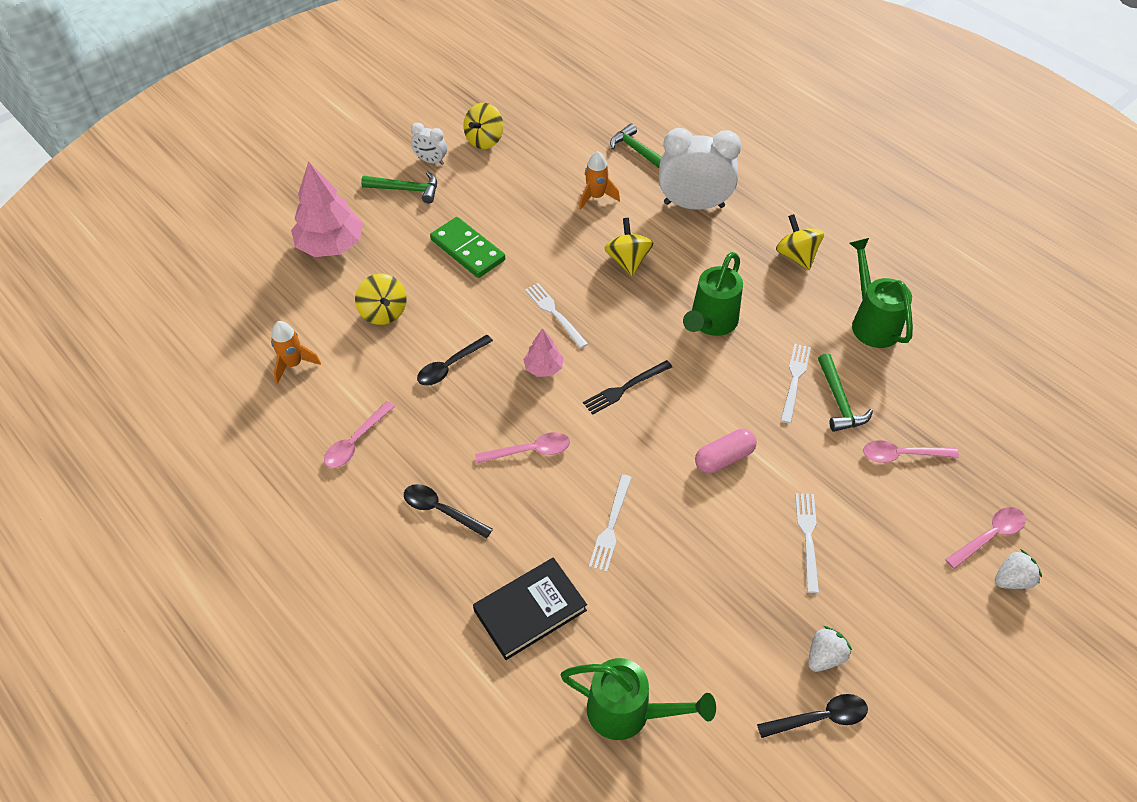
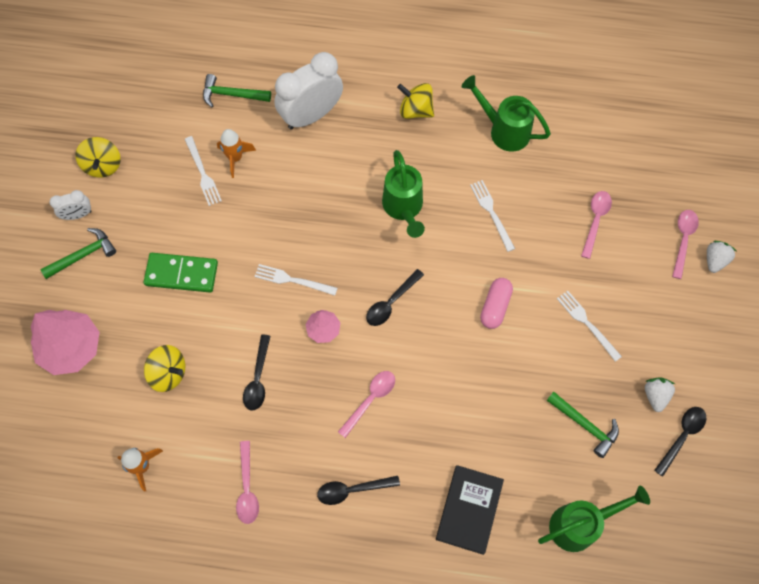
camera: 40 degrees left, 15 degrees up
(611, 525) = (467, 411): white fork -> white fork (202, 173)
(625, 388) = (391, 303): black fork -> black spoon
(628, 260) = (305, 197): yellow spinning top -> none
(839, 401) = (530, 208): green hammer -> green hammer (585, 425)
(901, 455) = (595, 220): pink spoon -> pink spoon turned 150 degrees clockwise

